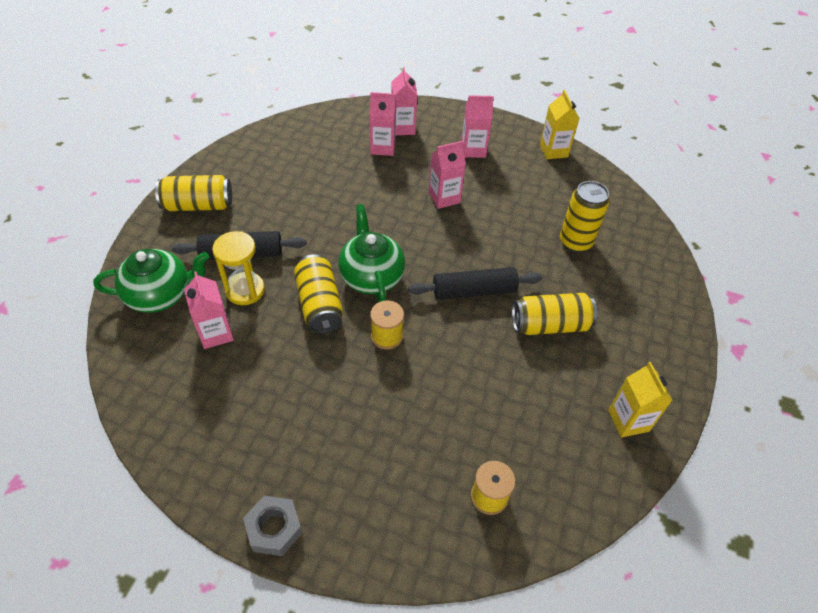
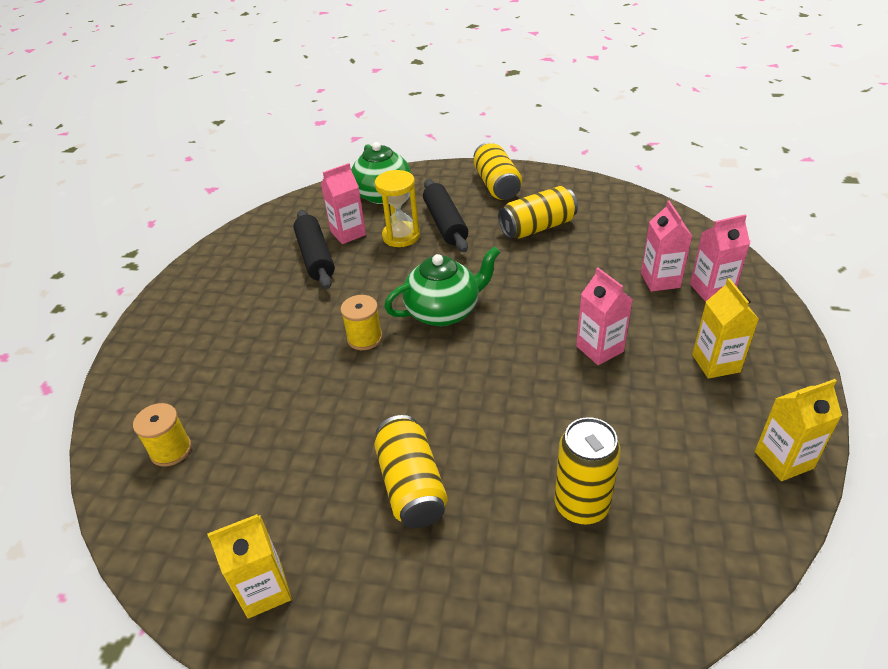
camera: 85 degrees right, 10 degrees down
(274, 528) = (158, 310): grey nut -> none
(319, 304) = (396, 284): yellow can -> yellow can (537, 227)
(473, 150) = (716, 363): pink carton -> yellow carton
(474, 291) = (448, 400): black rolling pin -> black rolling pin (315, 257)

